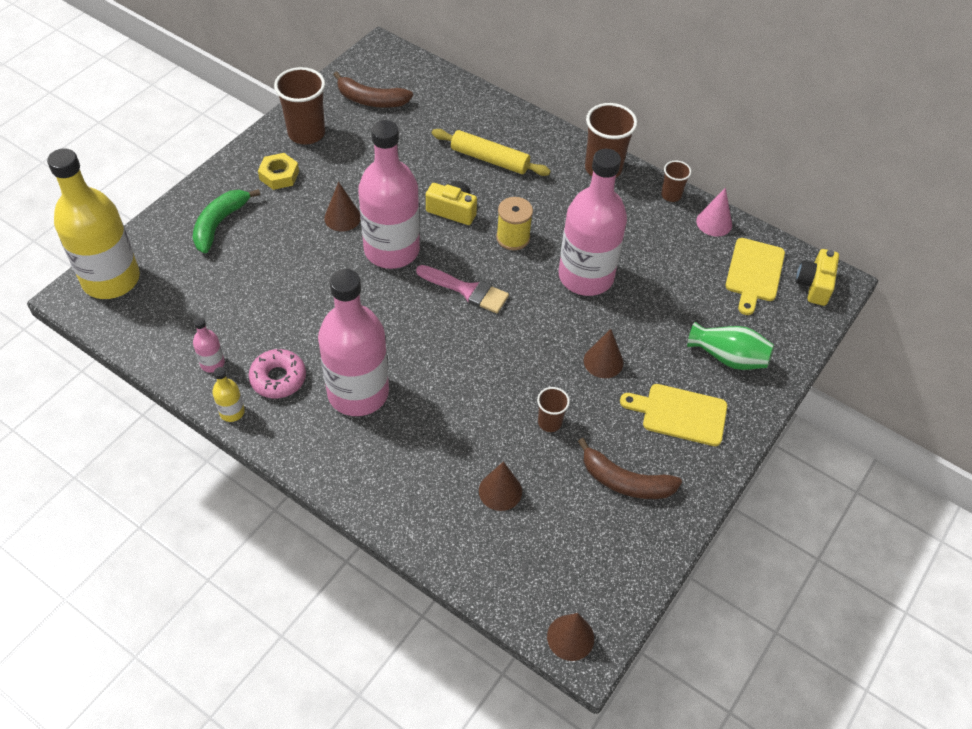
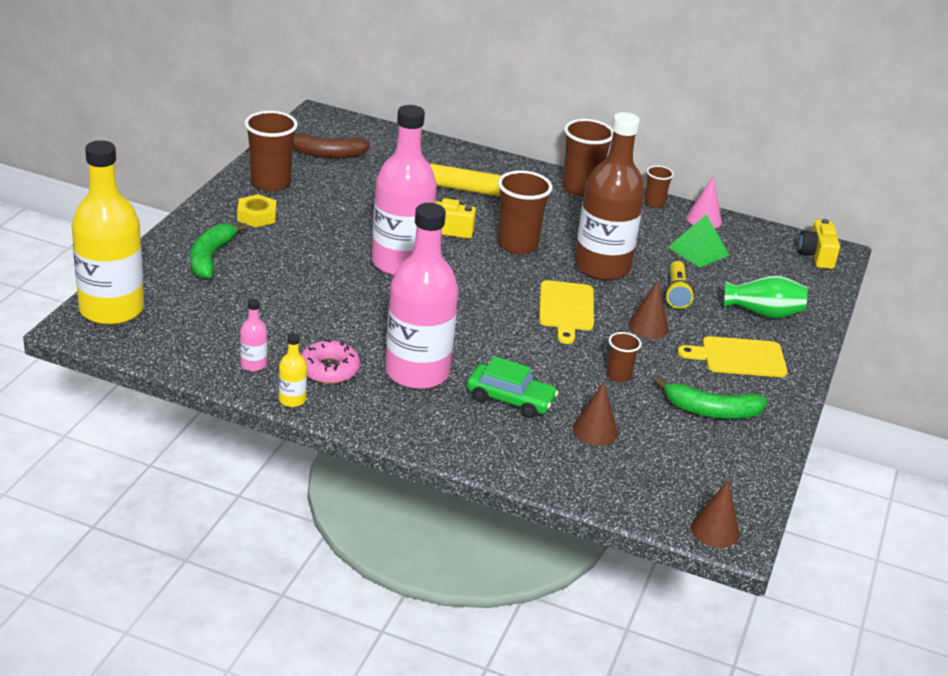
camera: 15 degrees left, 20 degrees down
(342, 217) = (338, 243): brown cone -> none
(433, 439) = (510, 399): none -> green car
(466, 290) = (490, 286): pink brush -> none
(513, 238) = (517, 245): yellow spool -> brown cup
(586, 276) = (602, 267): pink bottle -> brown bottle
(625, 481) = (711, 411): brown banana -> green banana
(648, 320) = (676, 293): none -> yellow flashlight
(692, 265) = (698, 251): none -> green pyramid
(754, 273) = (758, 251): yellow cutting board -> yellow cutting board (566, 309)

